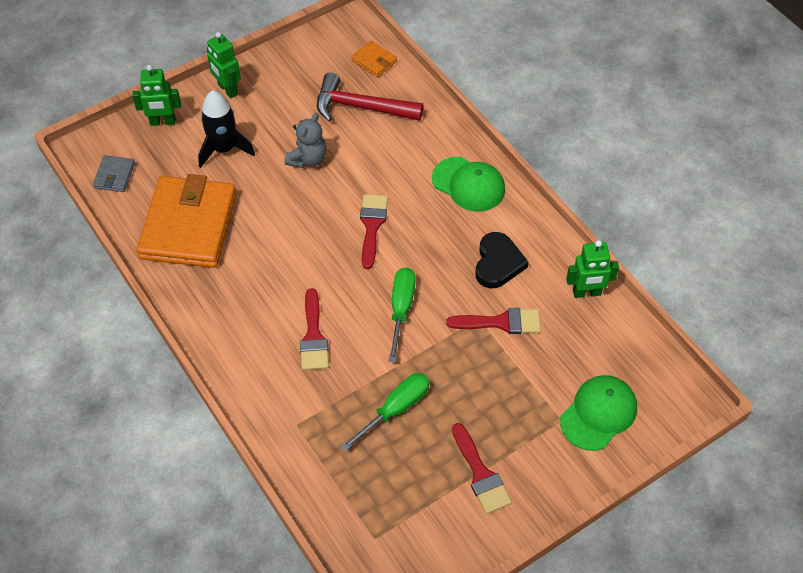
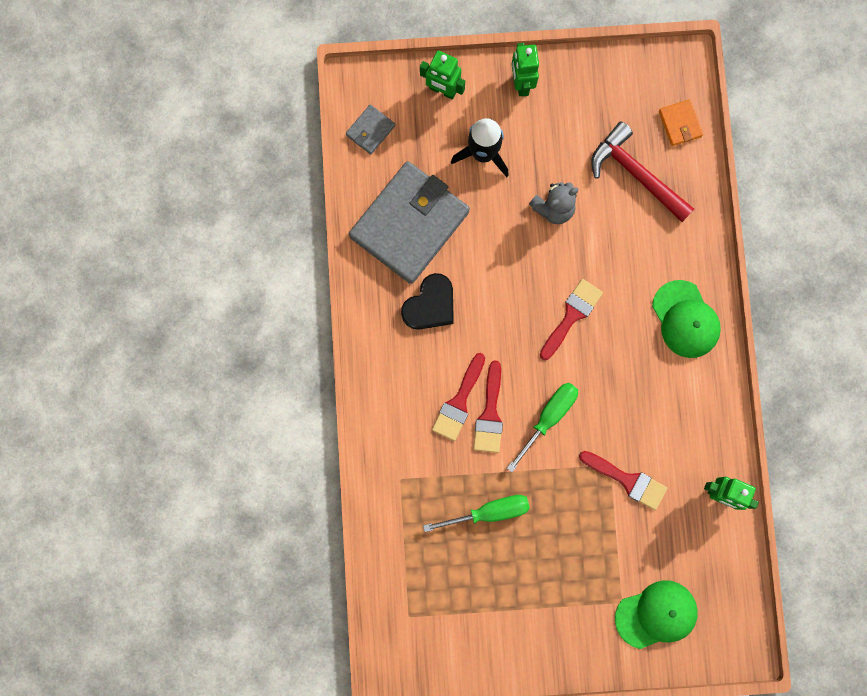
camera: 30 degrees right, 25 degrees up
(188, 226) = (409, 224): orange wallet -> grey wallet
(480, 474) = (525, 611): red brush -> red brush (490, 414)
(498, 263) = (661, 419): black heart -> black heart (430, 305)

